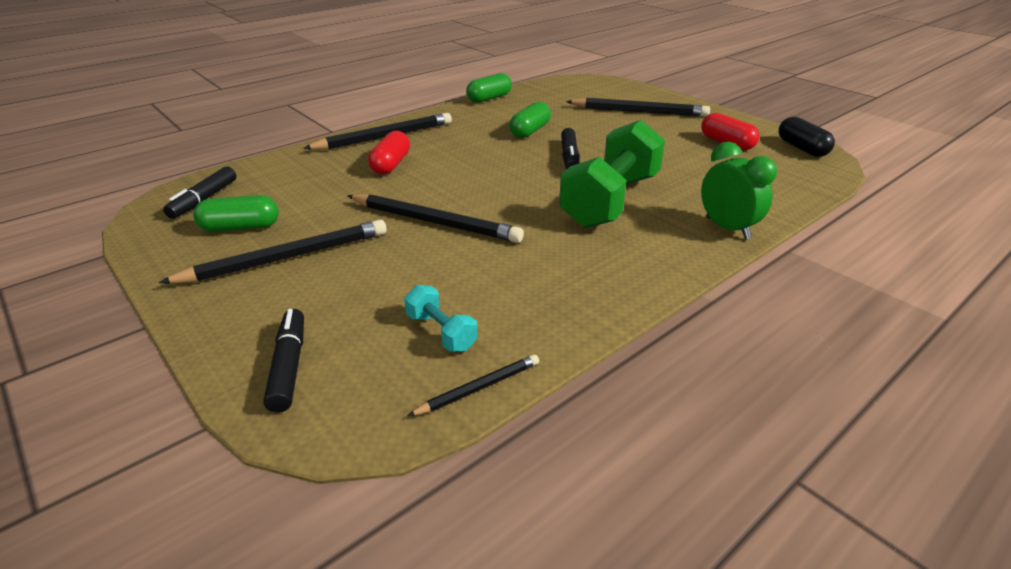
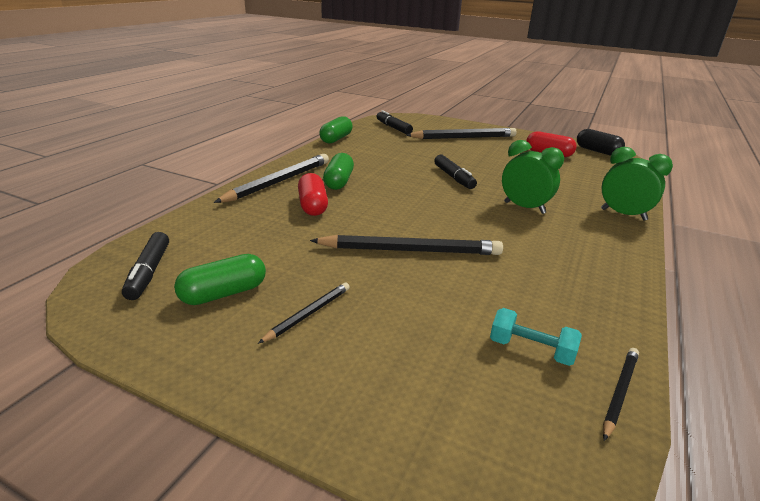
camera: 25 degrees left, 5 degrees down
(287, 257) = (308, 314): black pencil -> black pencil, size x0.52
(289, 366) = (436, 428): black marker -> black marker (393, 128)
(530, 131) = (400, 161): green capsule -> green capsule (339, 181)
(610, 201) = (524, 207): green dumbbell -> green clock

